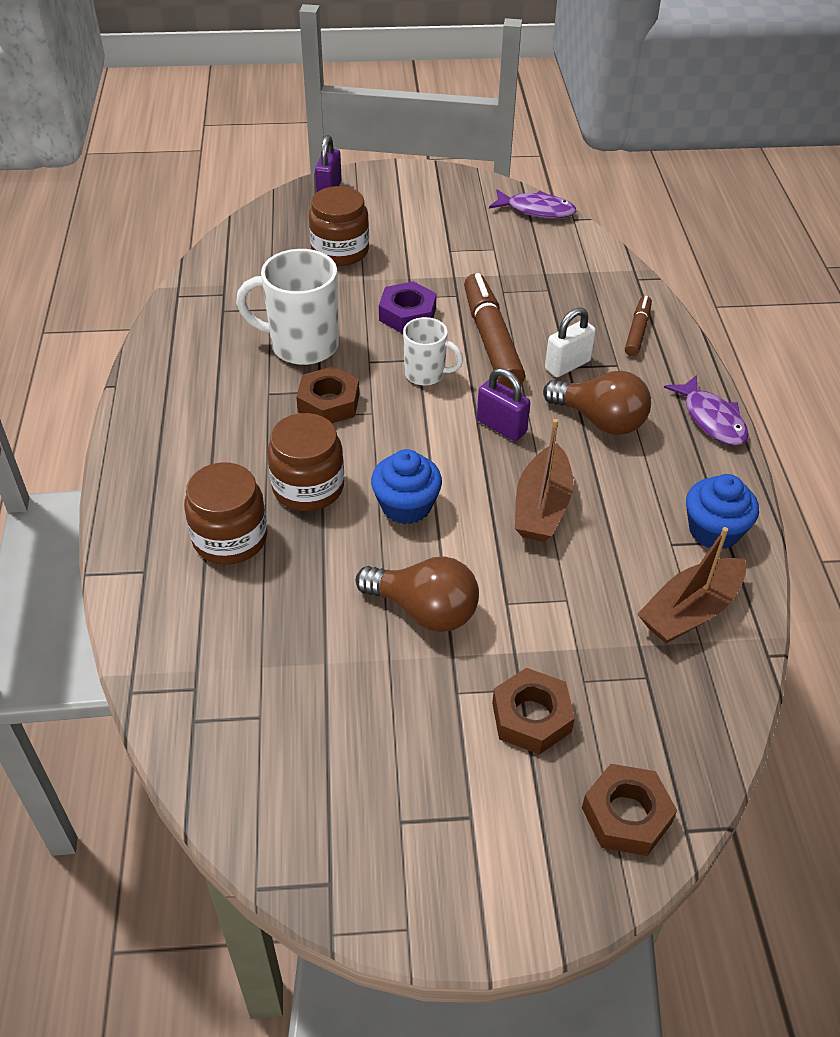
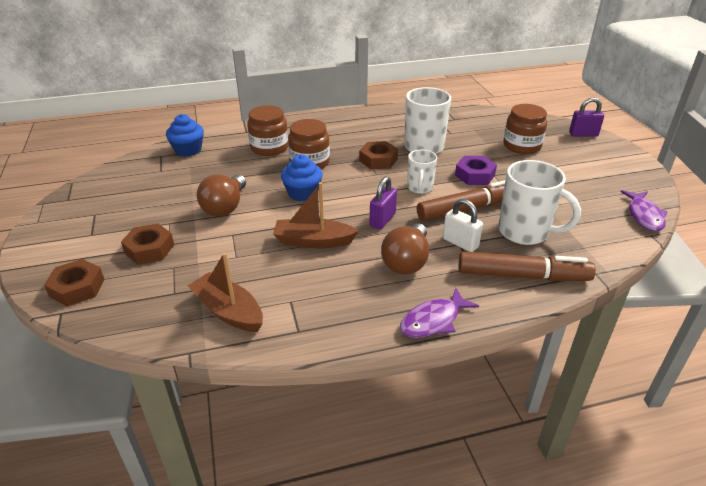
camera: 80 degrees right, 10 degrees down
(553, 306) = (525, 232): none -> white mug
(637, 331) = (522, 276): brown marker -> brown marker, size x1.83
(714, 530) = (307, 323): blue cupcake -> blue cupcake (188, 150)

